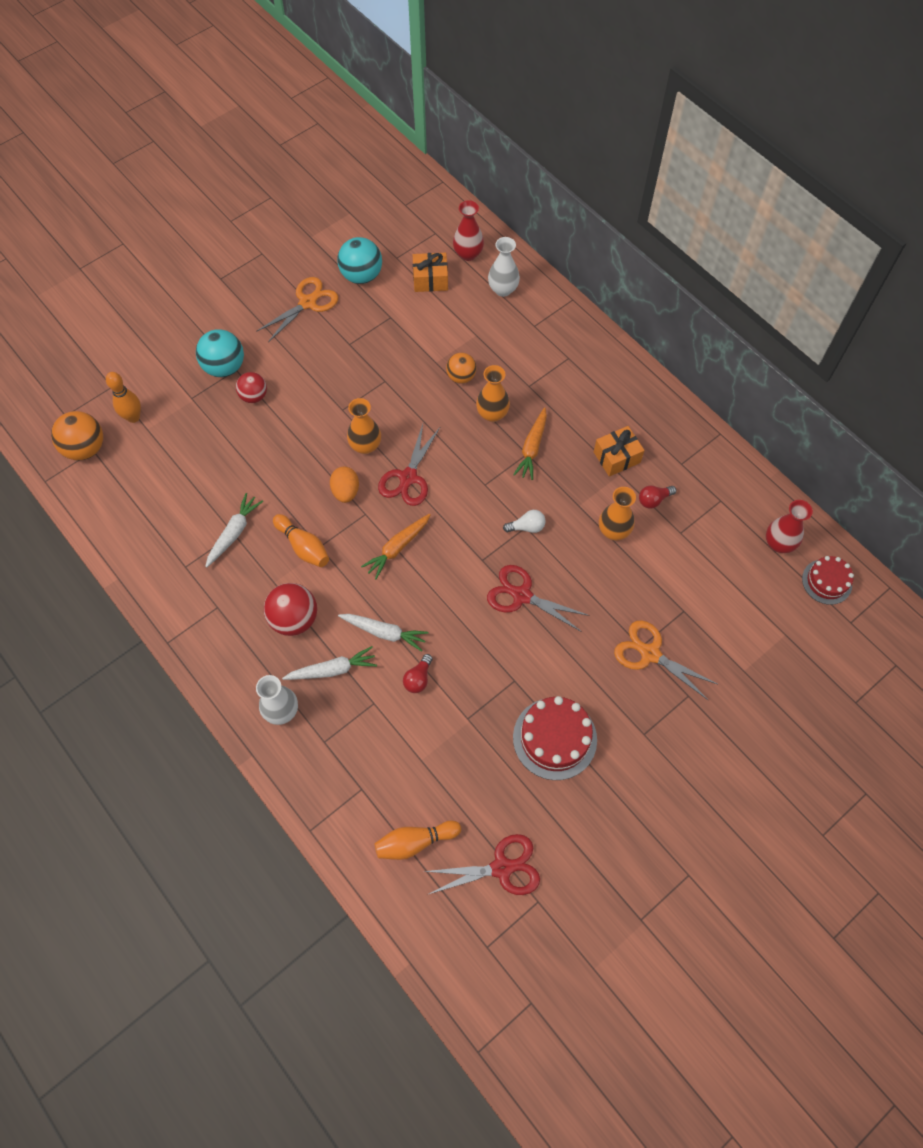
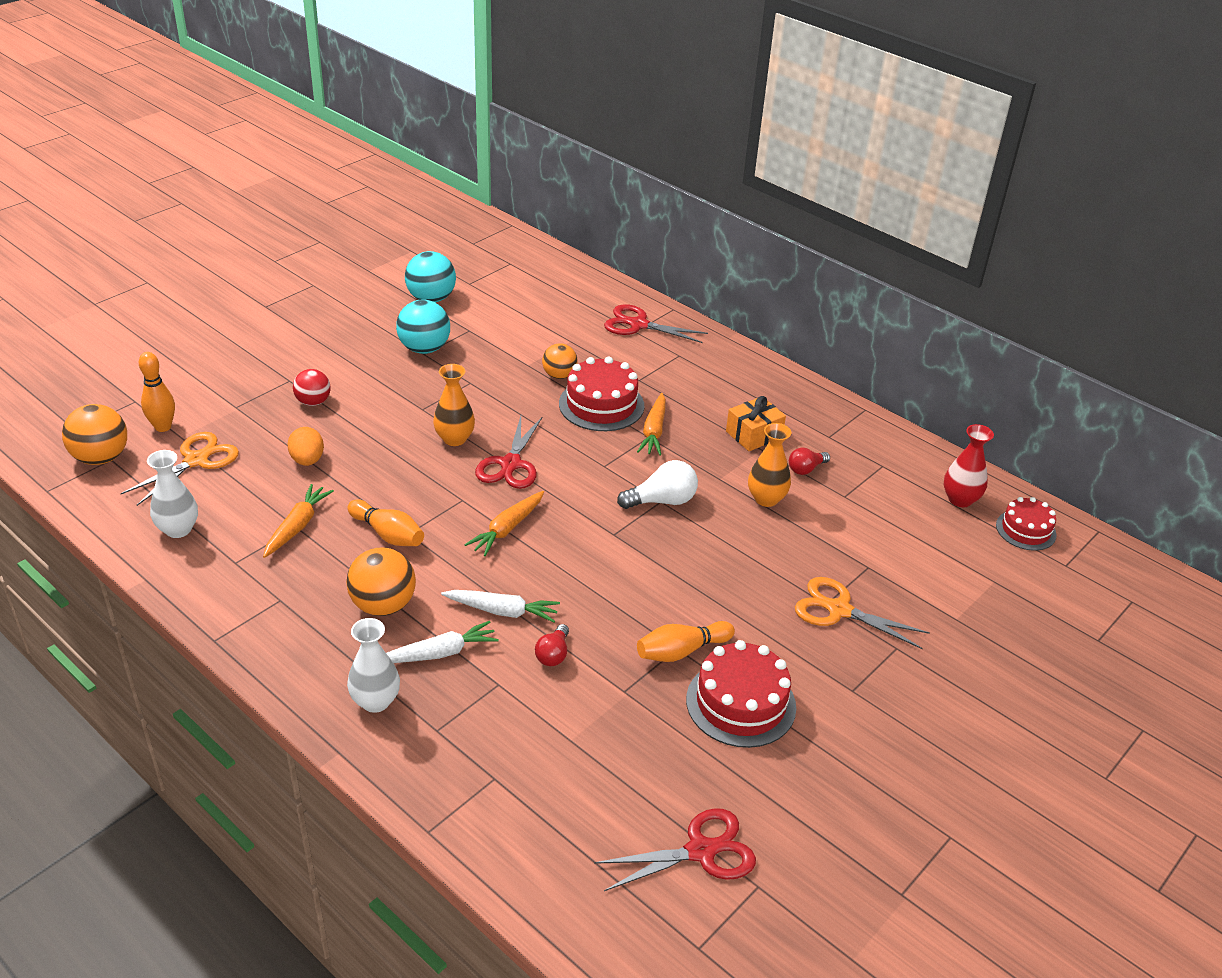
camera: 10 degrees left, 25 degrees down
(224, 367) = (275, 379): turquoise ball -> turquoise ball (424, 349)
(234, 533) = (297, 526): white carrot -> orange carrot
(294, 619) = (383, 605): red ball -> orange ball
(307, 303) = (371, 322): orange scissors -> orange scissors (196, 460)
(346, 491) = (435, 480): orange egg -> orange egg (307, 460)
(415, 842) = (577, 832): orange bowling pin -> orange bowling pin (681, 651)
(430, 279) = (510, 299): orange gift -> none
(468, 254) = (549, 278): red vase -> none
(492, 414) = (601, 405): orange vase -> red cake
(503, 289) = (594, 304): white vase -> white vase (178, 529)
(522, 595) = (669, 564): red scissors -> red scissors (638, 325)
(527, 527) = (662, 501): white light bulb -> white light bulb, size x1.58

